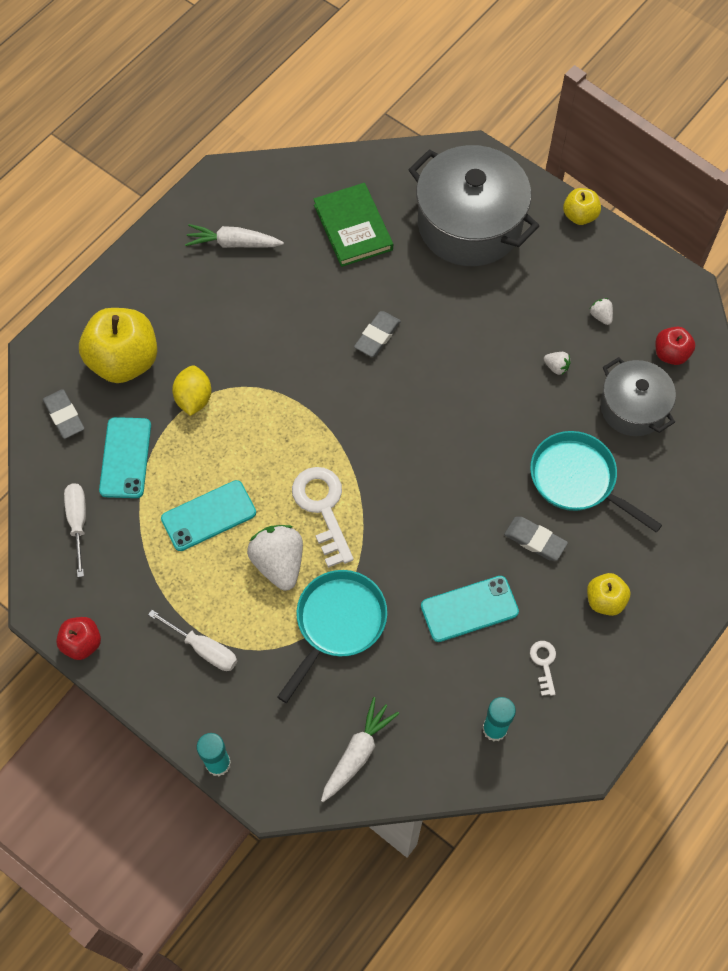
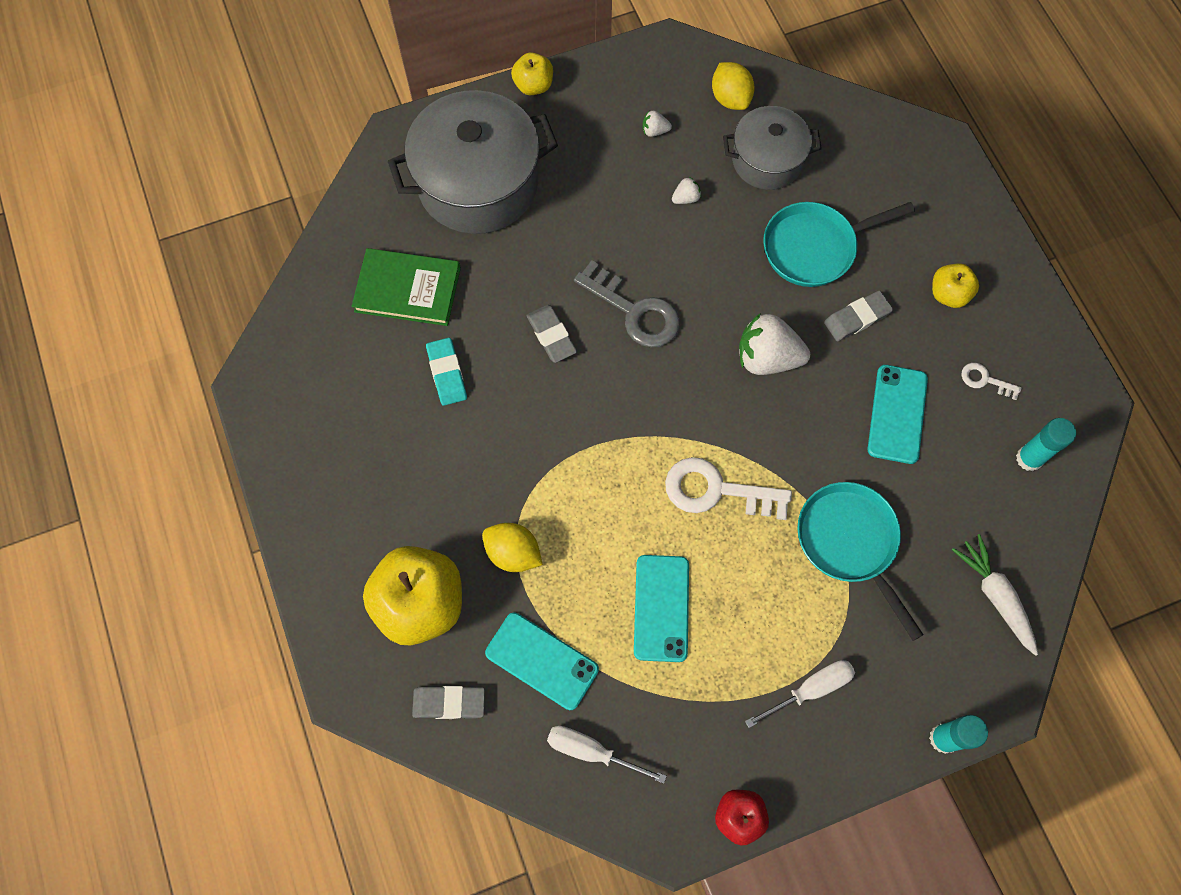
camera: 60 degrees left, 5 degrees up
(233, 243) = (346, 415): white carrot -> none
(279, 563) = (754, 565): white strawberry -> white strawberry (767, 358)
(304, 286) = (447, 373): none -> turquoise eraser
(434, 380) = (634, 311): none -> grey key
(671, 354) = (730, 98): red apple -> yellow lemon

